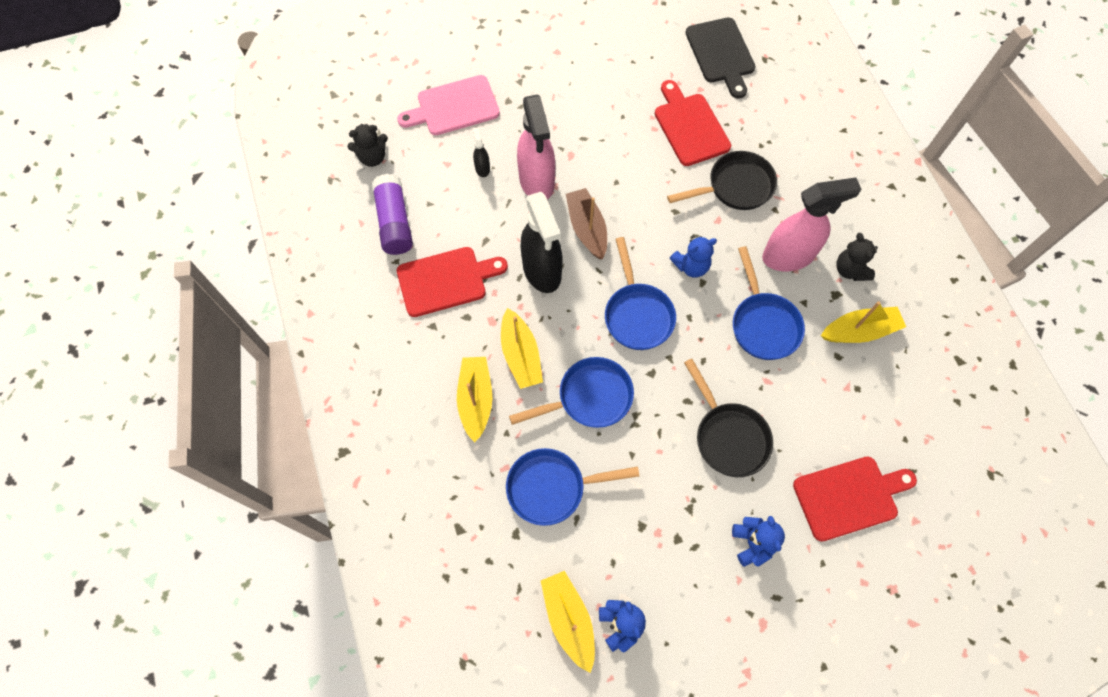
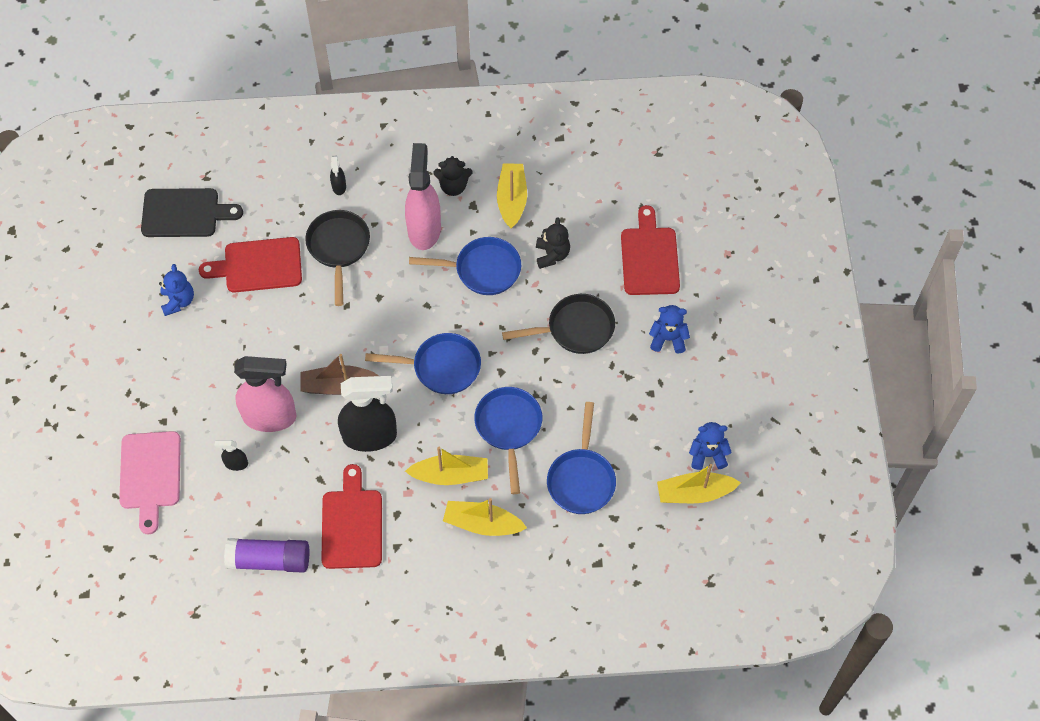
camera: 75 degrees left, 5 degrees down
(372, 157) = (183, 567): black teddy bear -> black teddy bear (552, 255)
(691, 266) = (407, 309): blue teddy bear -> blue teddy bear (178, 301)
(803, 168) = (339, 187): none -> black spray bottle

